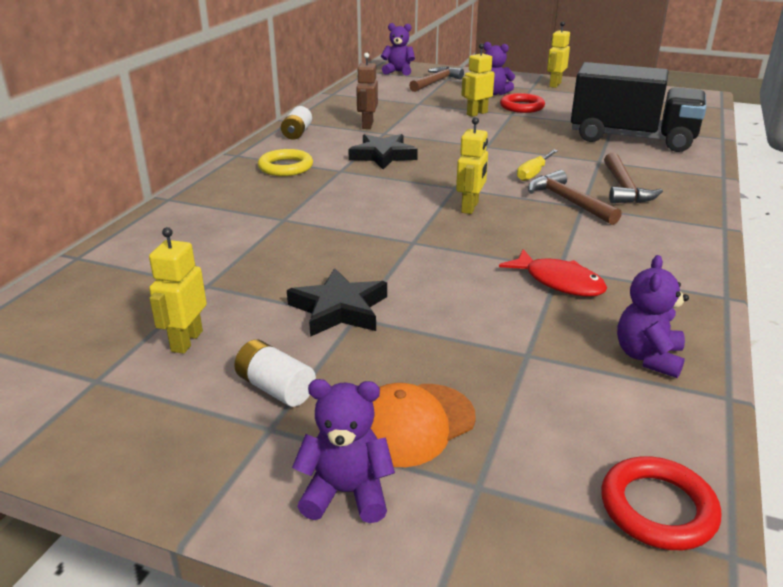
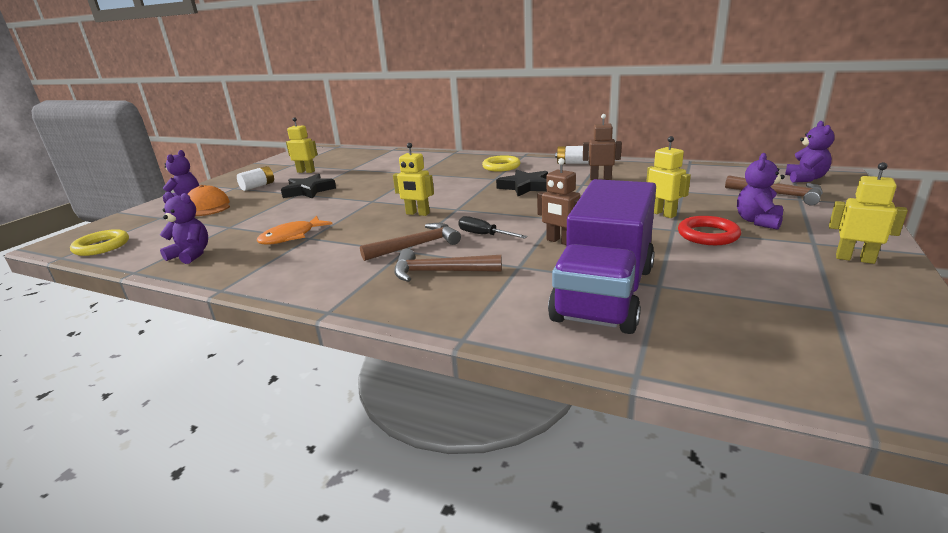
camera: 95 degrees right, 5 degrees down
(534, 173) = (484, 235): yellow screwdriver -> black screwdriver
(543, 146) = (560, 241): none -> brown robot
(559, 282) = (291, 237): red fish -> orange fish
(631, 138) = (604, 293): black truck -> purple truck
(657, 508) = (102, 246): red ring -> yellow ring

